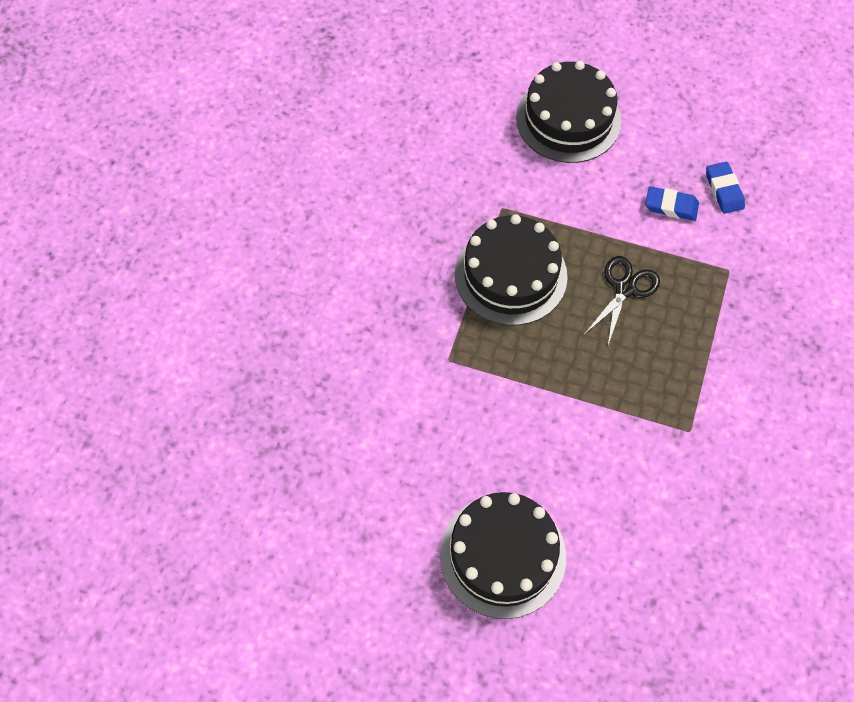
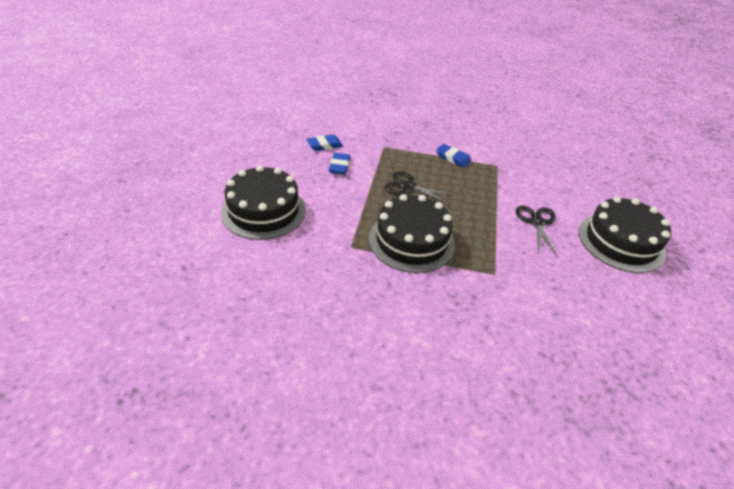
camera: 100 degrees left, 20 degrees down
(547, 447) = (537, 222): none -> black scissors
(705, 366) = (453, 158): none -> blue eraser

